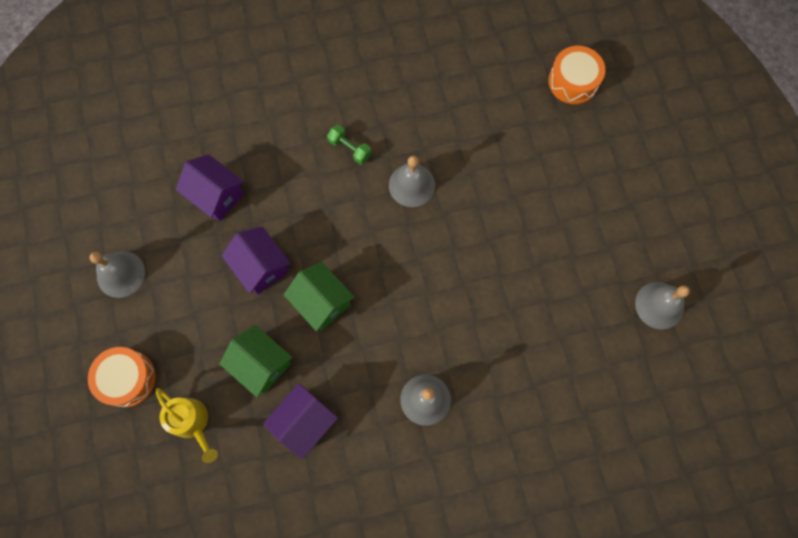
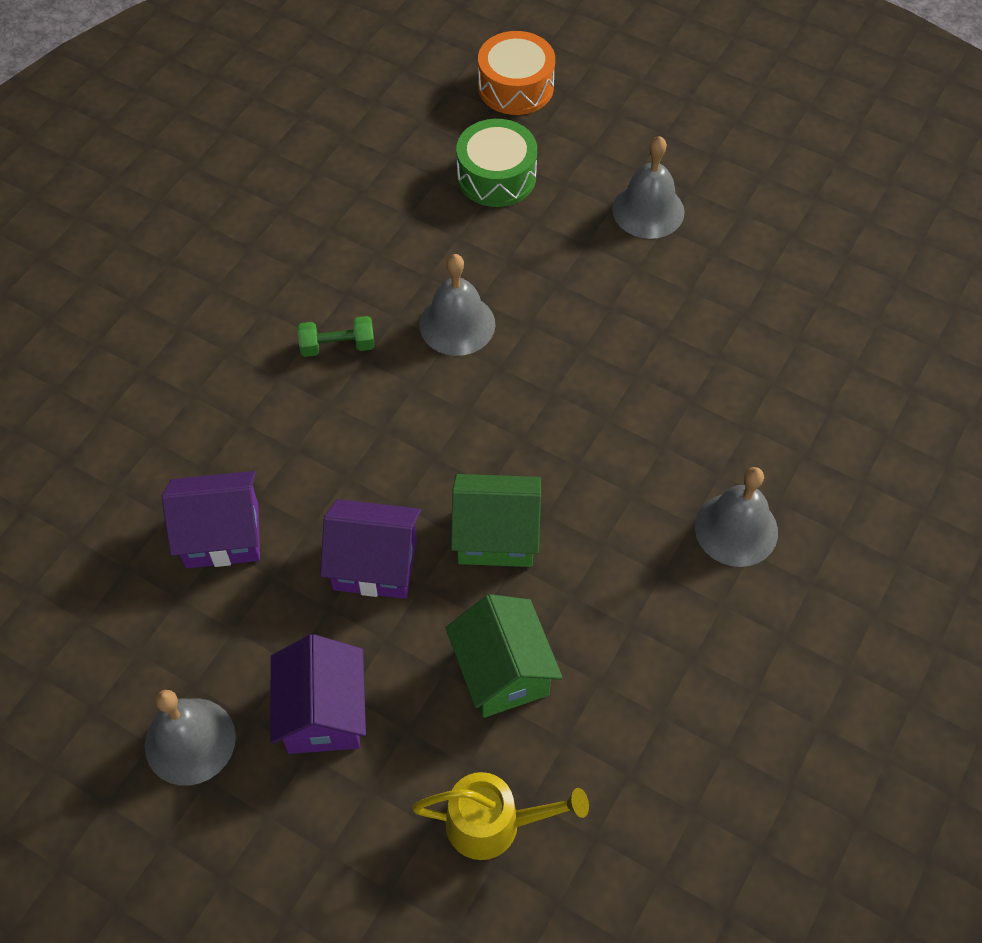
camera: 45 degrees left, 15 degrees down
(127, 378) = (344, 857): orange drum -> none
(261, 364) = (503, 672): green house -> green house turned 75 degrees clockwise
(304, 422) = (630, 685): purple house -> purple house (323, 713)
(511, 123) = (496, 176): none -> green drum
(659, 305) = (854, 223): grey bell -> grey bell (648, 210)

